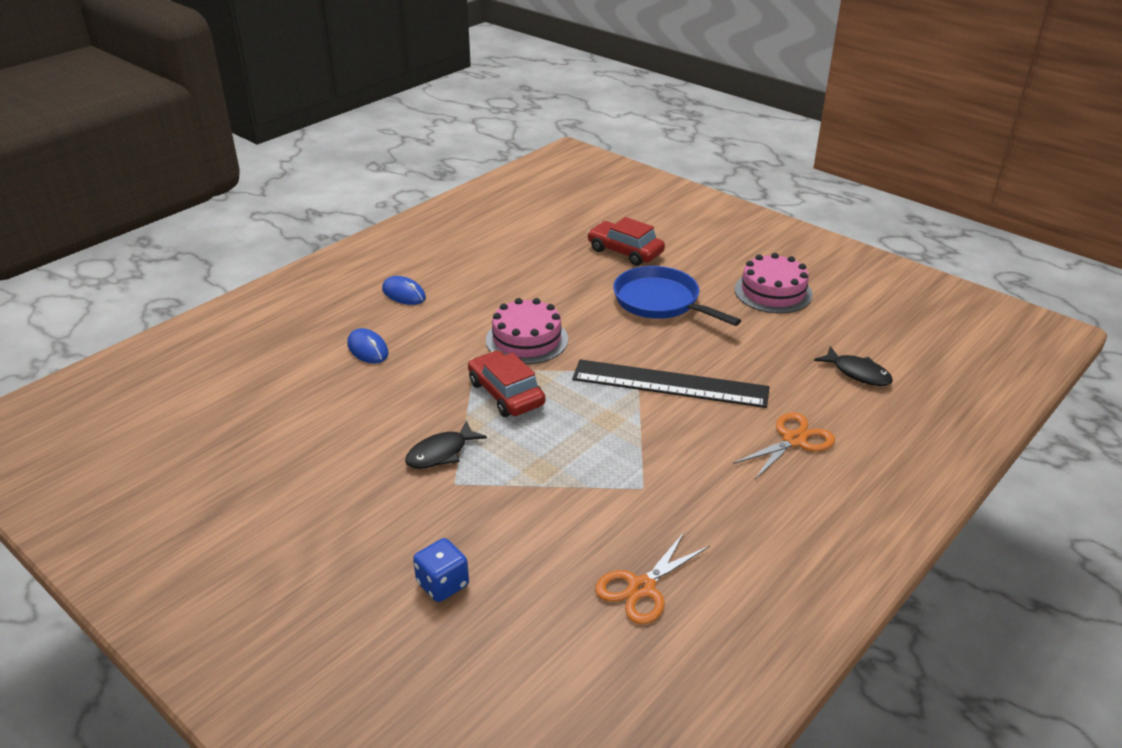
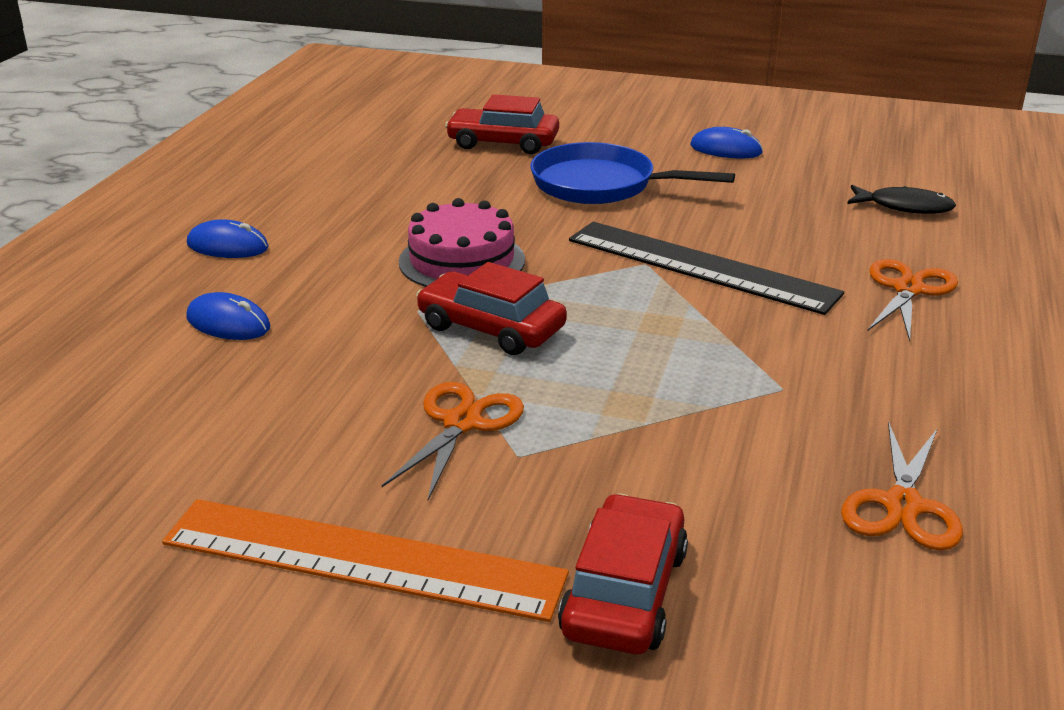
camera: 25 degrees left, 5 degrees down
(330, 518) = (362, 559): none -> orange ruler
(441, 453) = (462, 423): black fish -> orange scissors
(442, 584) = (624, 592): blue dice -> red car
(670, 384) = (700, 267): black ruler -> black ruler turned 45 degrees clockwise
(773, 292) = (726, 149): pink cake -> blue mouse

